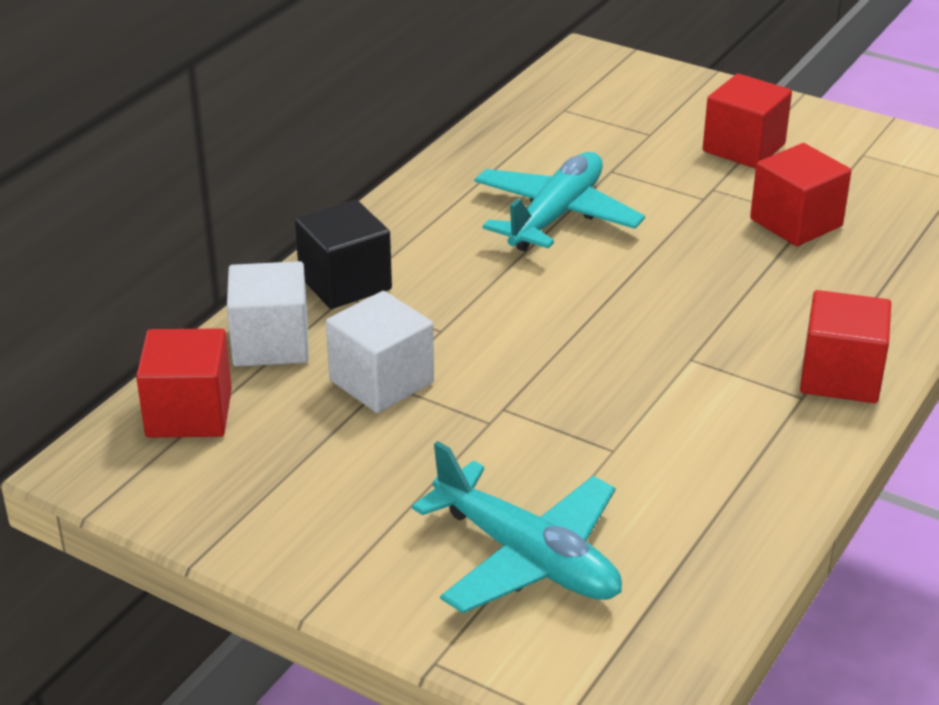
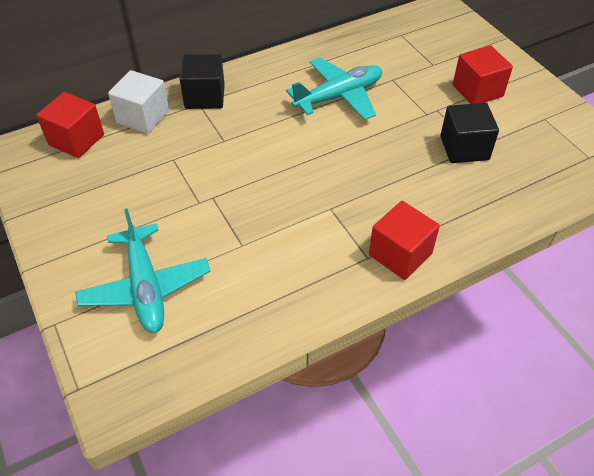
camera: 30 degrees right, 15 degrees up
(381, 381) = (171, 158): white cube -> none
(796, 222) = (464, 148): red cube -> black cube

